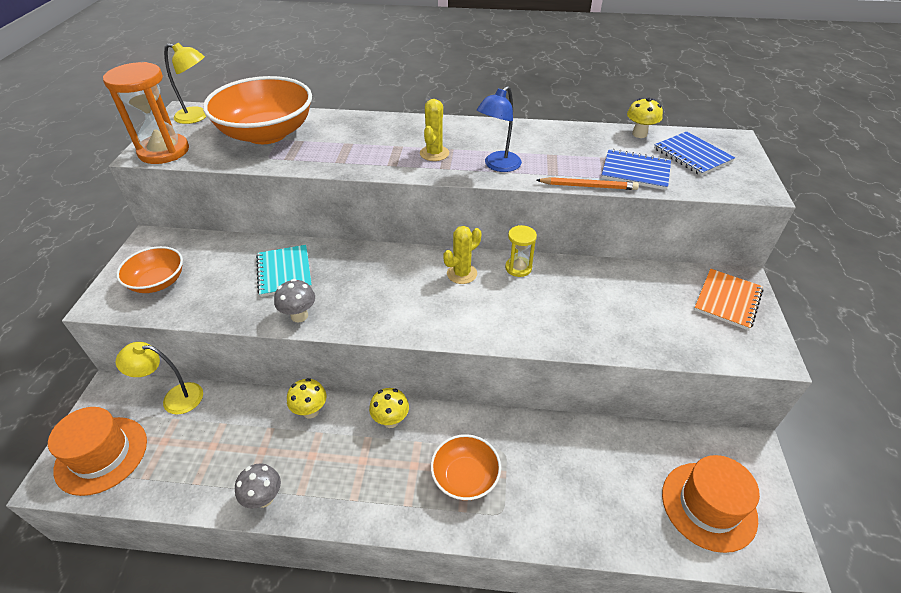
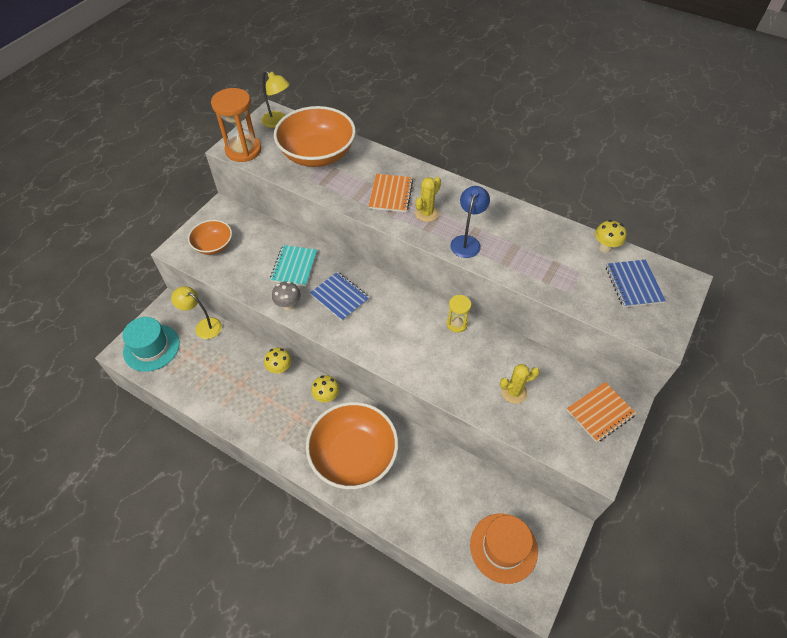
camera: 25 degrees right, 10 degrees up
(101, 455) = (151, 347): orange hat -> turquoise hat
(264, 498) = (229, 415): grey mushroom -> none
(381, 147) = (391, 194): none -> orange notebook
(461, 274) = (413, 313): yellow cactus -> yellow cactus (514, 392)
(465, 477) = (353, 455): orange bowl -> orange bowl, size x1.84
(498, 166) = (467, 241): blue lamp -> blue lamp turned 135 degrees clockwise
(588, 186) = (523, 285): orange pencil -> none
(635, 171) = (572, 284): blue notebook -> blue notebook (340, 297)

